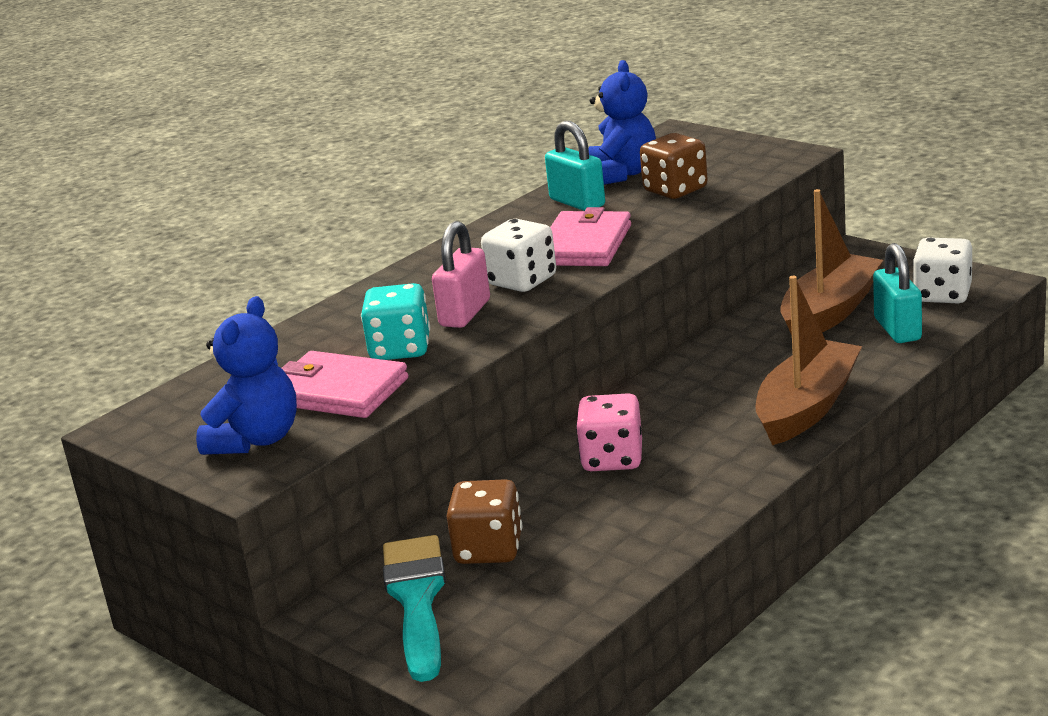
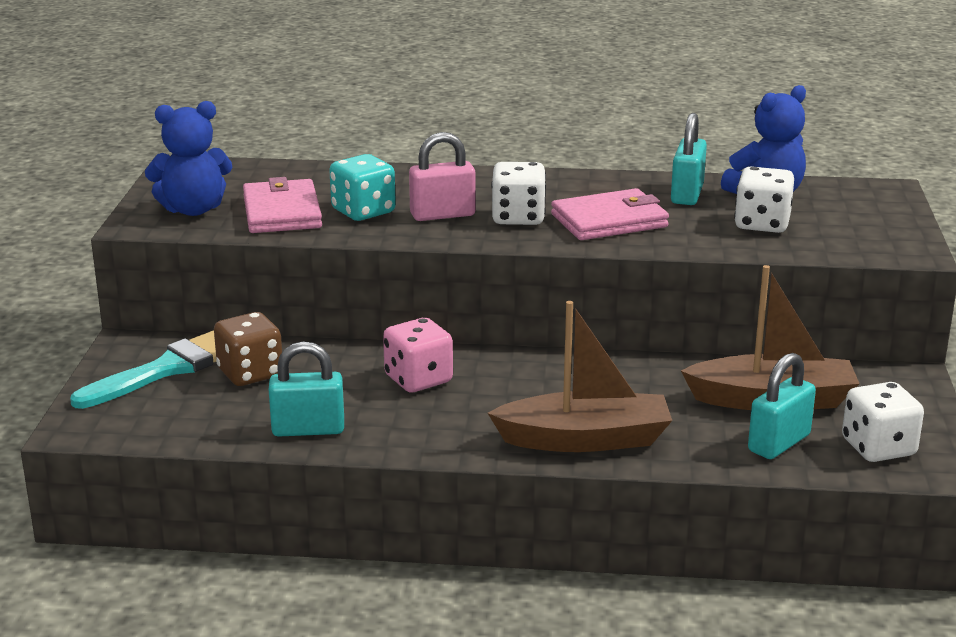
camera: 50 degrees right, 0 degrees up
(640, 541) = (308, 429): none -> turquoise padlock
(675, 190) = (762, 224): brown dice -> white dice

